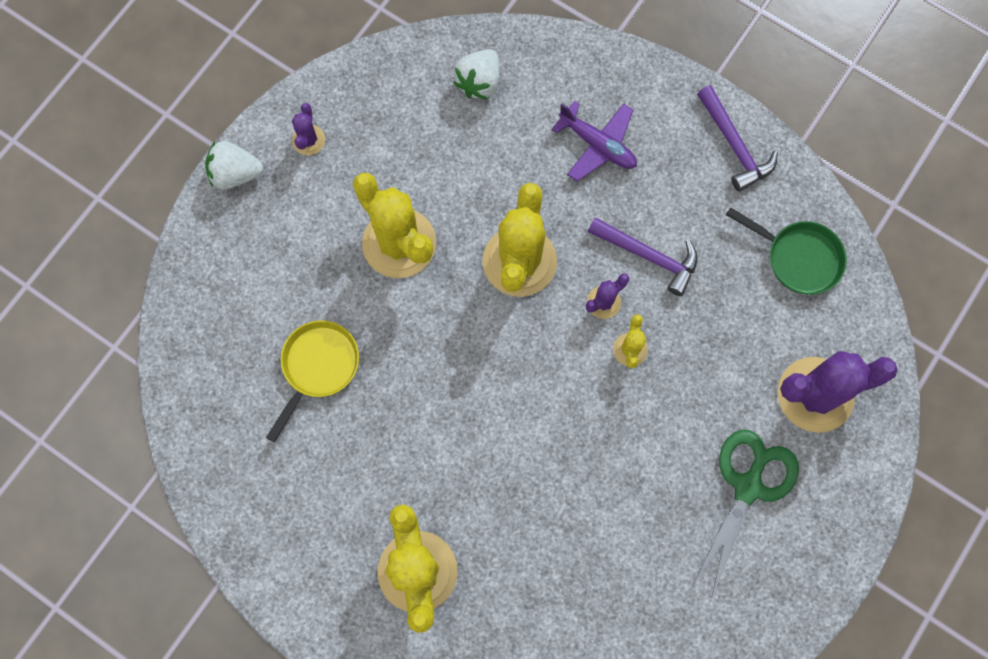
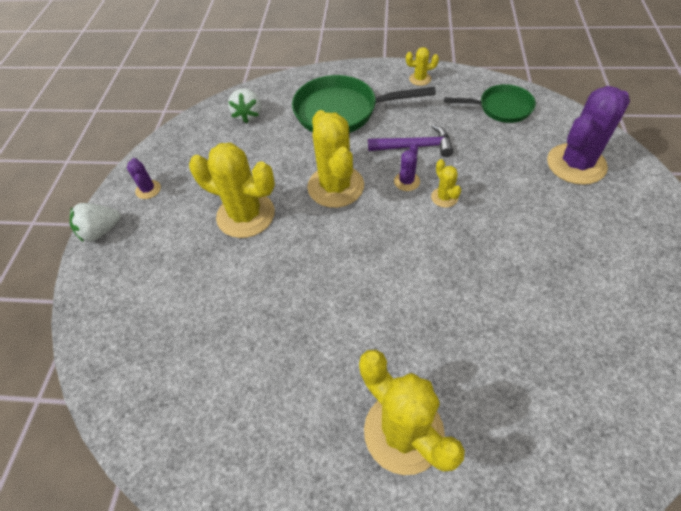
camera: 25 degrees left, 20 degrees down
(318, 367) = (227, 321): yellow pan -> none
(597, 145) = (342, 111): purple plane -> green pan
(734, 145) = (420, 79): purple hammer -> yellow cactus
(748, 487) = (588, 233): green scissors -> none

